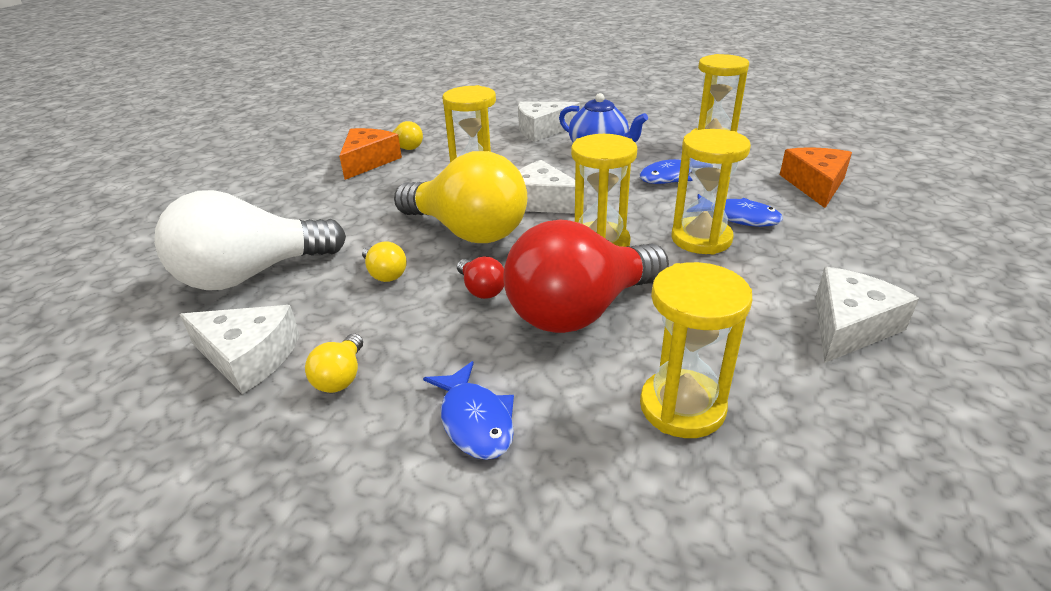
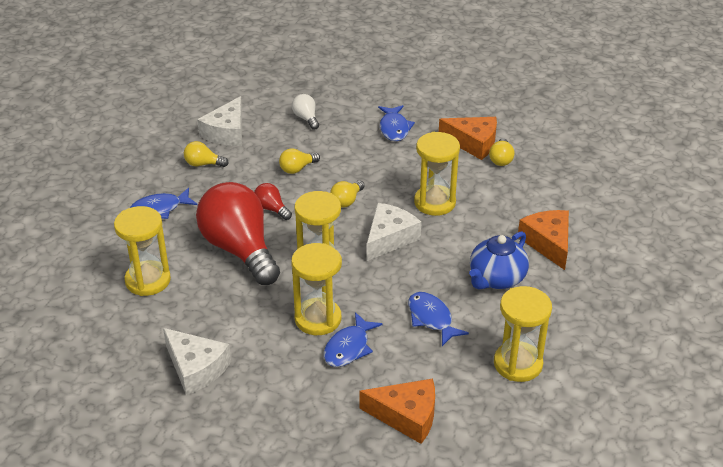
camera: 90 degrees right, 5 degrees up
(252, 274) = (306, 118): white light bulb -> white light bulb, size x0.41
(315, 206) = (394, 128): none -> blue fish
(468, 231) = (346, 201): yellow light bulb -> yellow light bulb, size x0.41
(481, 289) = (271, 209): red light bulb -> red light bulb turned 75 degrees clockwise
(542, 130) = (548, 243): white cheese -> orange cheese

